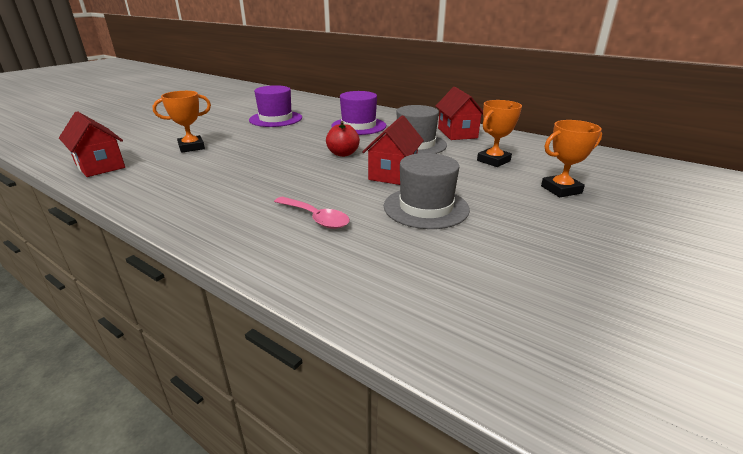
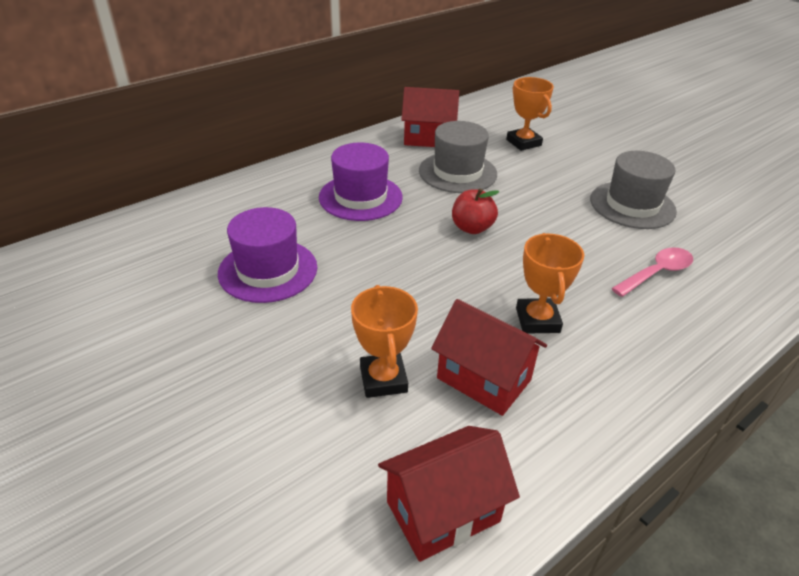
camera: 75 degrees left, 10 degrees up
(393, 173) = (545, 205): red house -> red house (484, 379)
(561, 189) = (598, 134): orange trophy -> orange trophy (537, 320)

